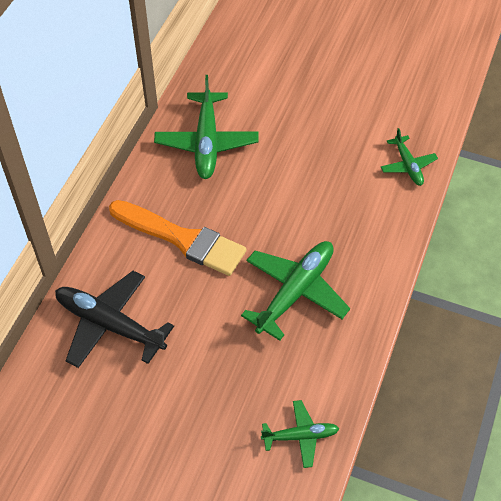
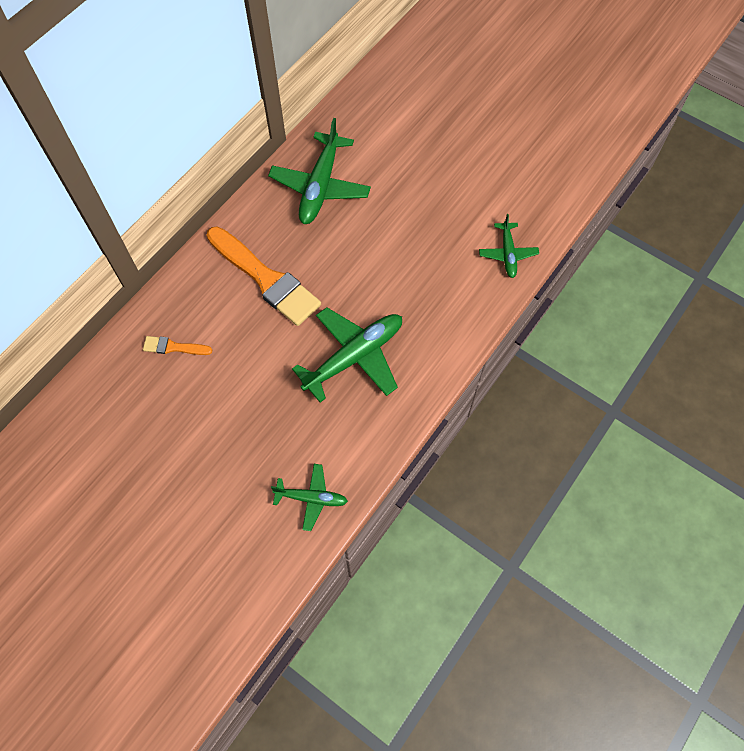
camera: 15 degrees right, 10 degrees up
(110, 325) = (173, 347): black plane -> orange brush

